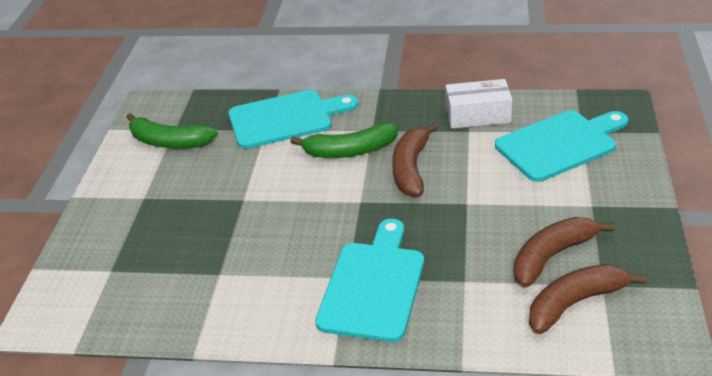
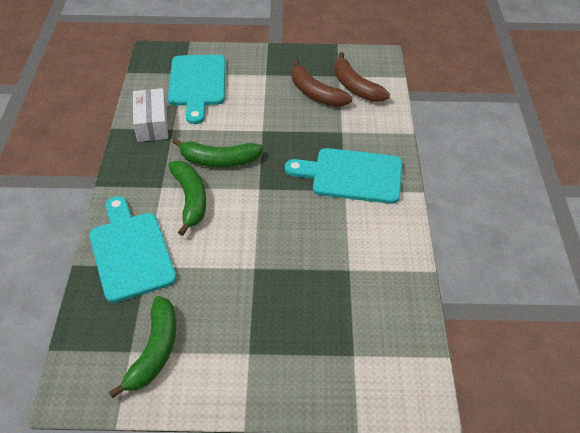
camera: 100 degrees left, 10 degrees up
(411, 168) = (219, 160): brown banana -> green banana
(560, 144) = (197, 84): turquoise cutting board -> turquoise cutting board turned 150 degrees counterclockwise

